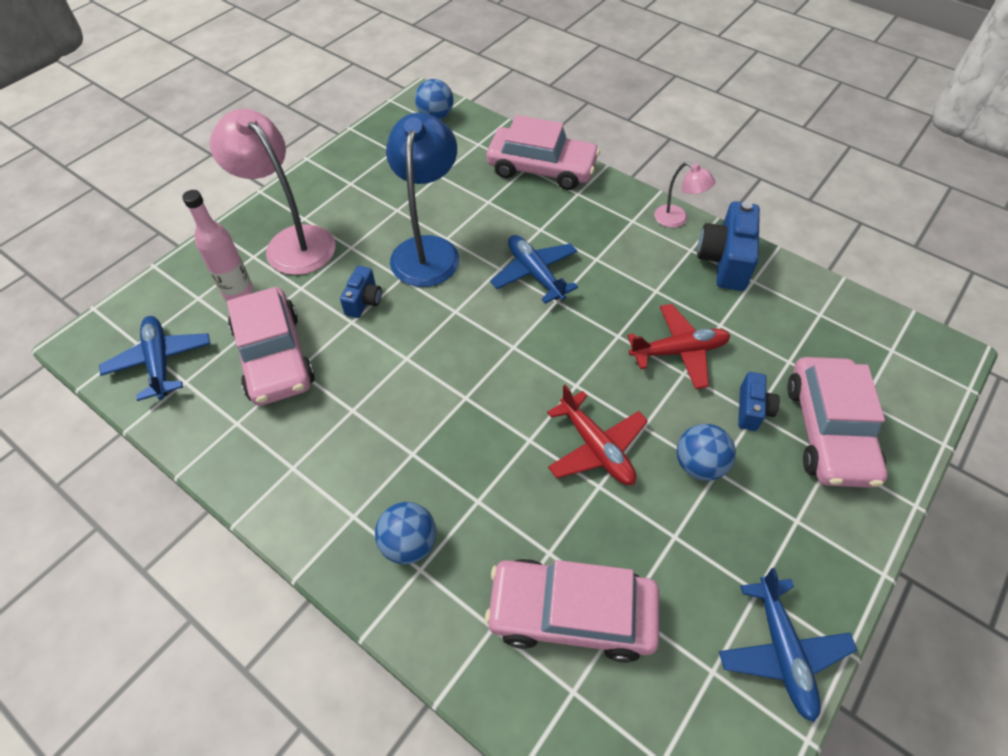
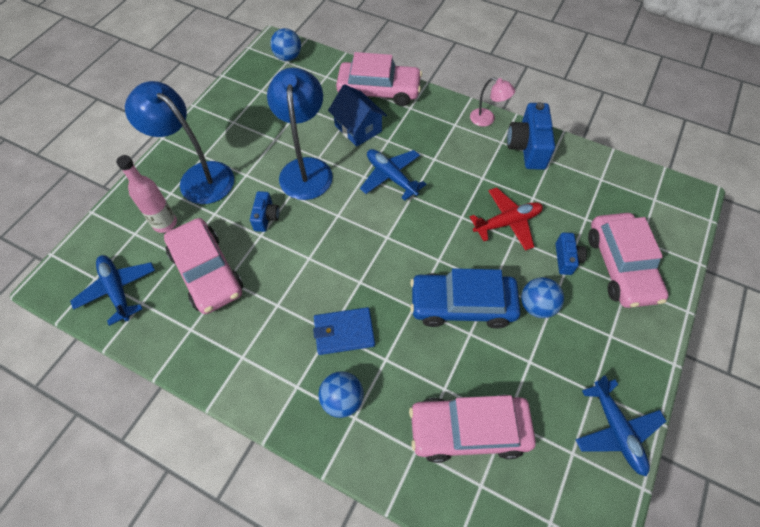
camera: 10 degrees left, 5 degrees up
(292, 242) = (198, 177): pink lamp -> blue lamp
(430, 457) = (344, 332): none -> blue wallet
(505, 210) = (358, 128): none -> blue house
(596, 447) = (462, 305): red plane -> blue car

